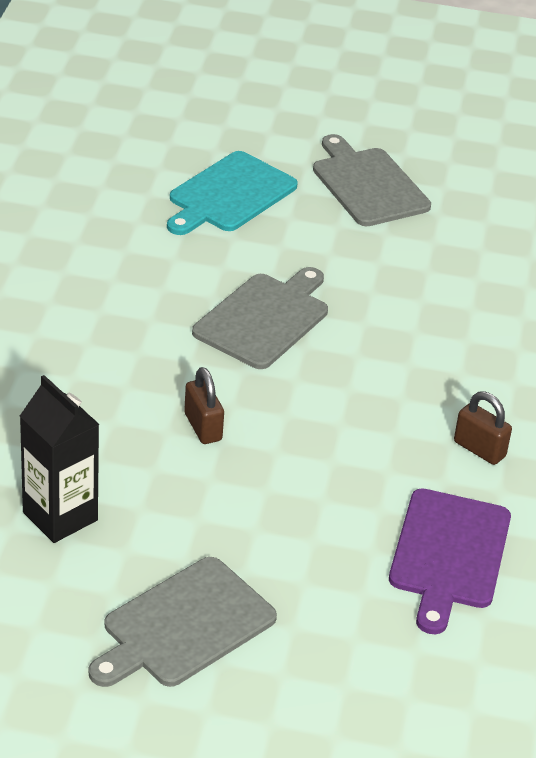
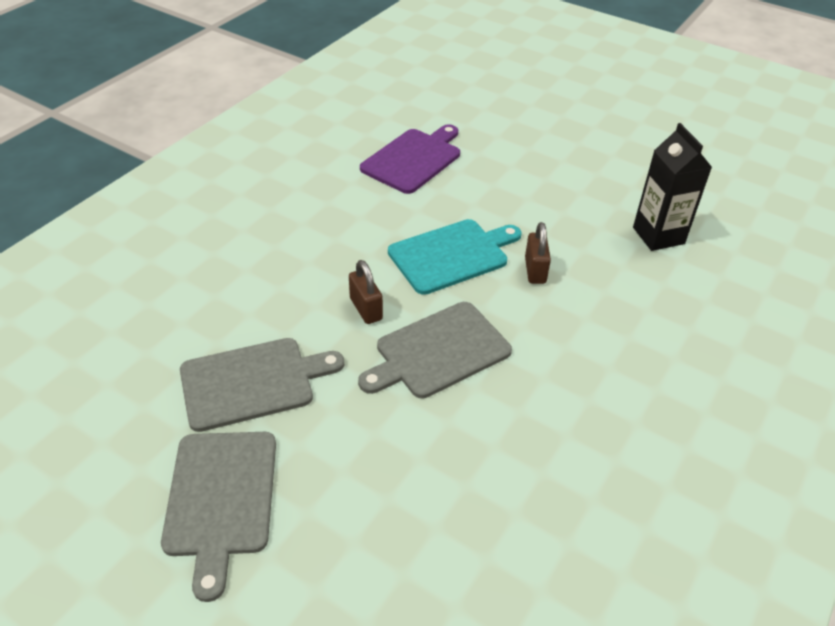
camera: 155 degrees left, 5 degrees up
(184, 625) = (593, 162): grey cutting board -> grey cutting board (253, 382)
(229, 195) = (390, 529): turquoise cutting board -> turquoise cutting board (452, 255)
(479, 449) = (343, 208): brown padlock -> brown padlock (366, 309)

